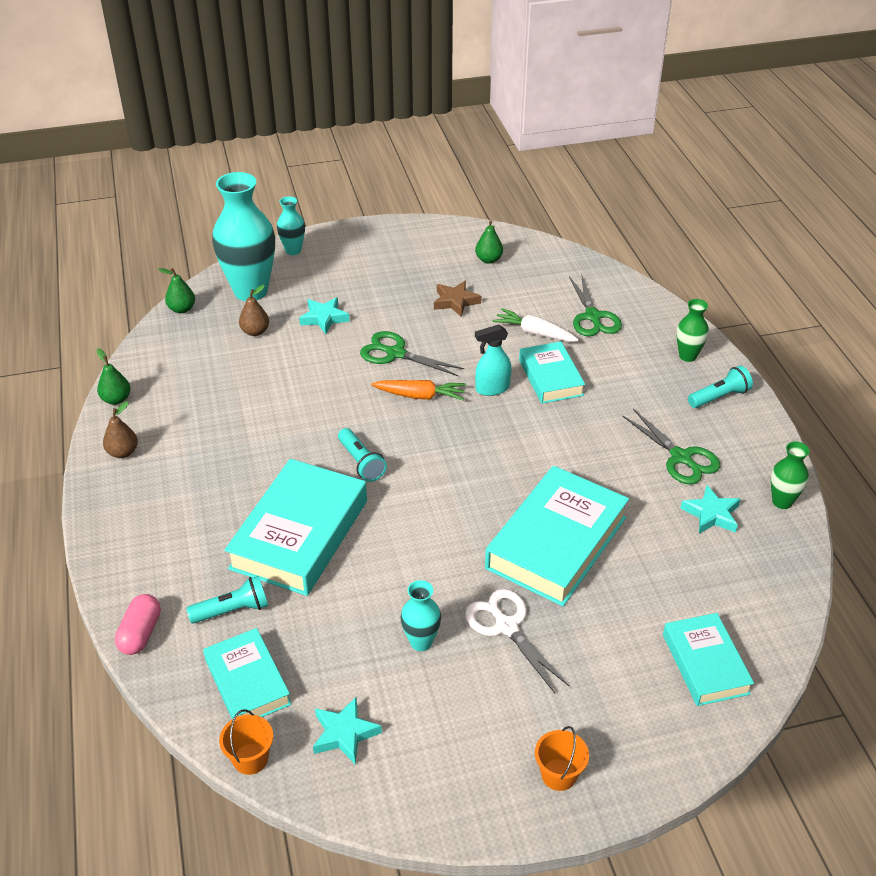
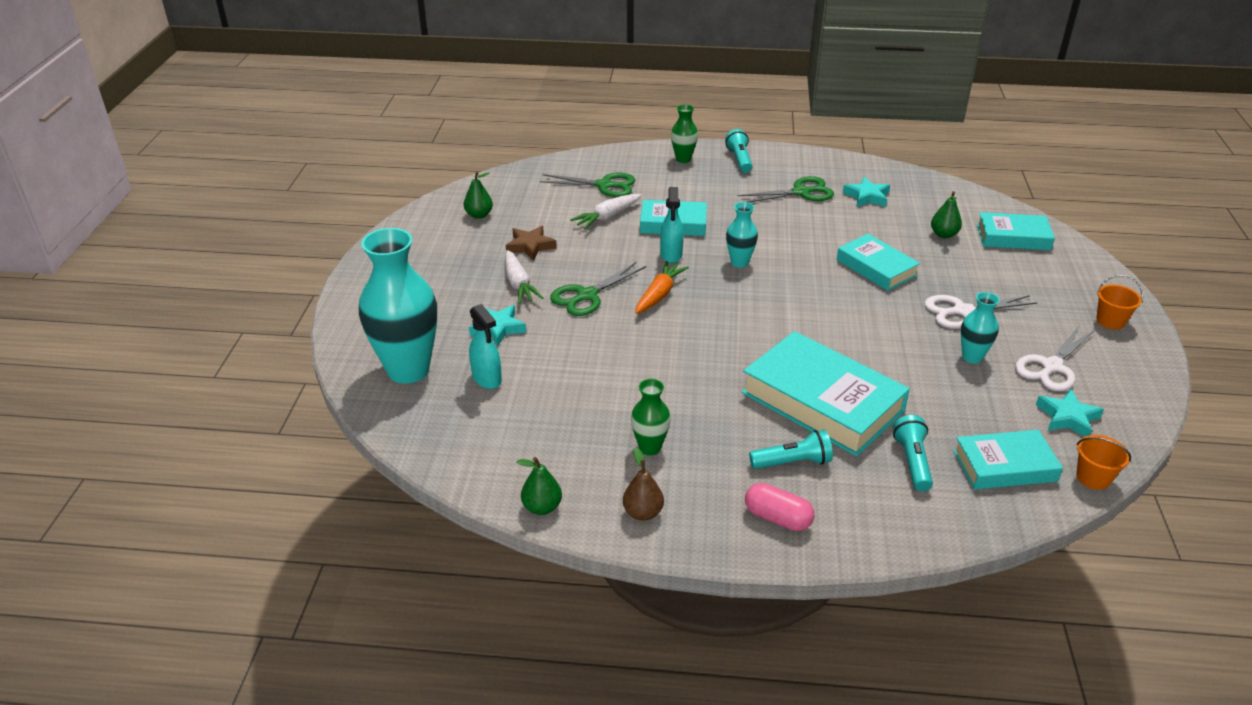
camera: 70 degrees left, 5 degrees down
(140, 633) = (930, 532): pink capsule -> pink capsule (777, 518)
(182, 309) = (401, 429): green pear -> green pear (943, 234)
(255, 331) = (487, 379): brown pear -> turquoise spray bottle
(293, 250) = (356, 327): turquoise vase -> turquoise vase (739, 262)
(361, 462) = (737, 346): turquoise flashlight -> turquoise flashlight (792, 462)
(393, 311) = (518, 284): none -> white carrot
(434, 715) = (1051, 366): none -> white scissors
(556, 542) = (876, 268): turquoise book -> turquoise book, size x0.59
(782, 501) = (863, 167): green vase -> green vase (650, 448)

